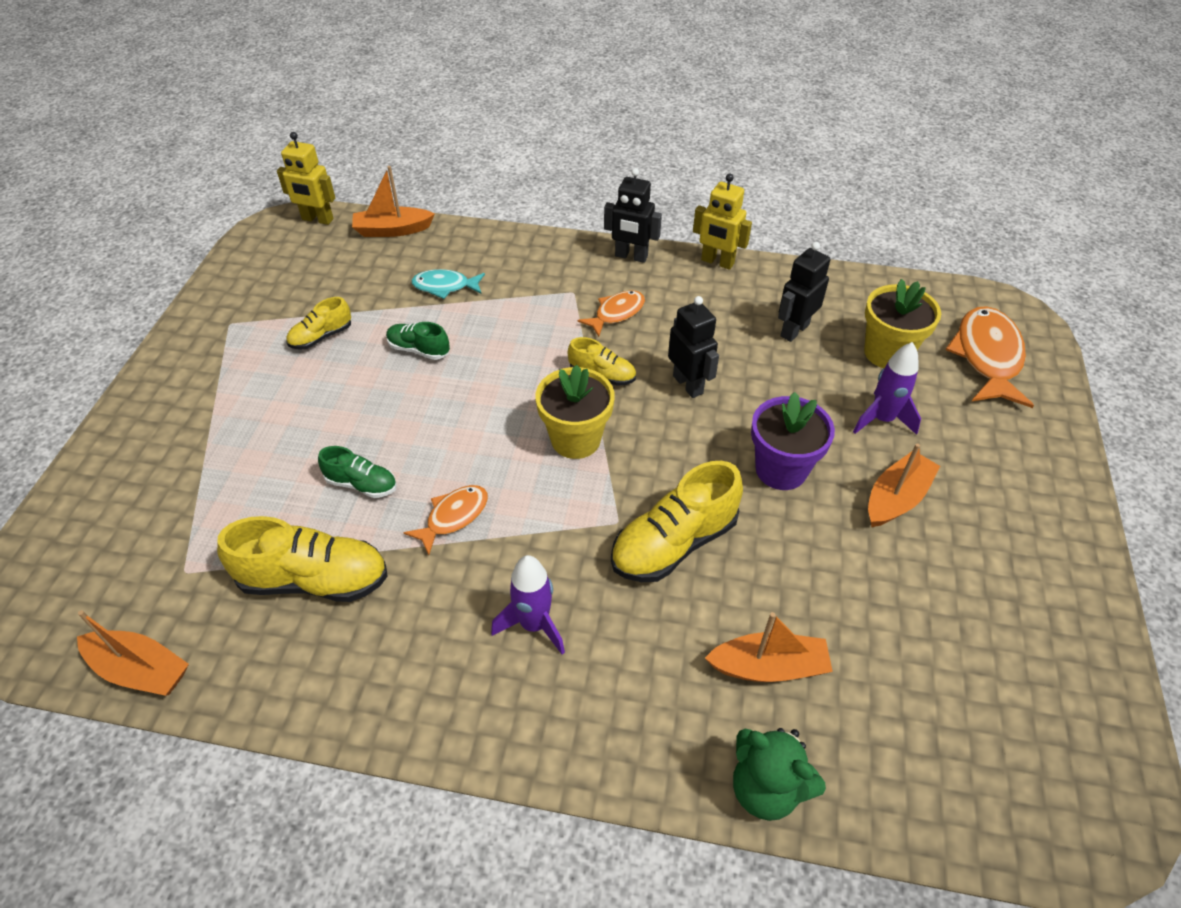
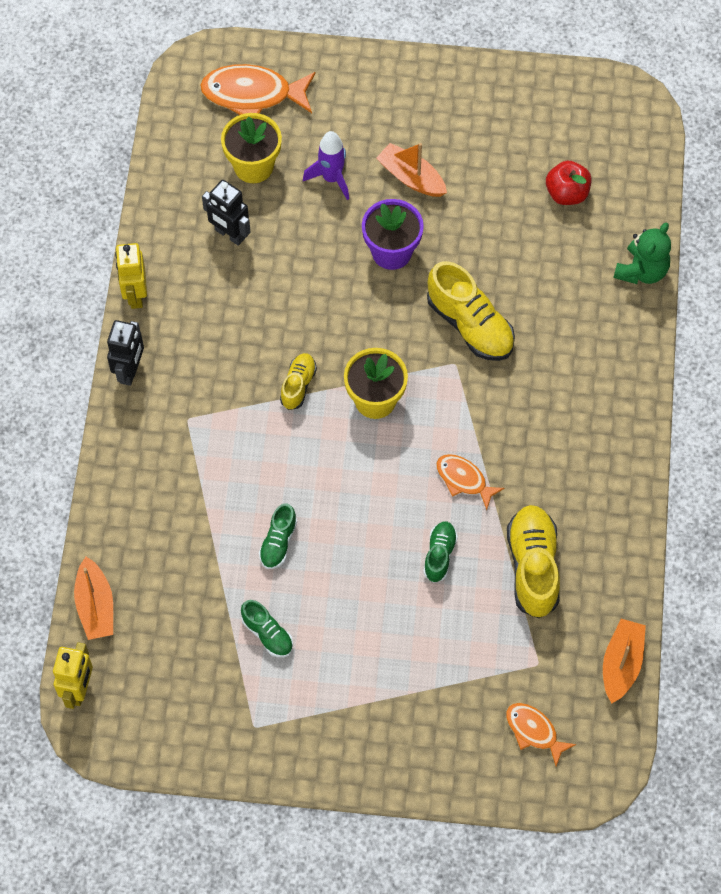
camera: 95 degrees left, 15 degrees up
(321, 337) = (267, 634): yellow shoe -> green shoe
(445, 286) = (186, 536): turquoise fish -> none
(534, 625) = (550, 411): purple rocket -> none
(616, 313) = (216, 379): orange fish -> orange fish (534, 731)
(688, 384) = (304, 317): black robot -> none
(717, 262) = (135, 295): yellow robot -> yellow robot turned 150 degrees clockwise
(768, 667) = (561, 266): orange boat -> none
(899, 690) = (567, 193): none -> red apple

